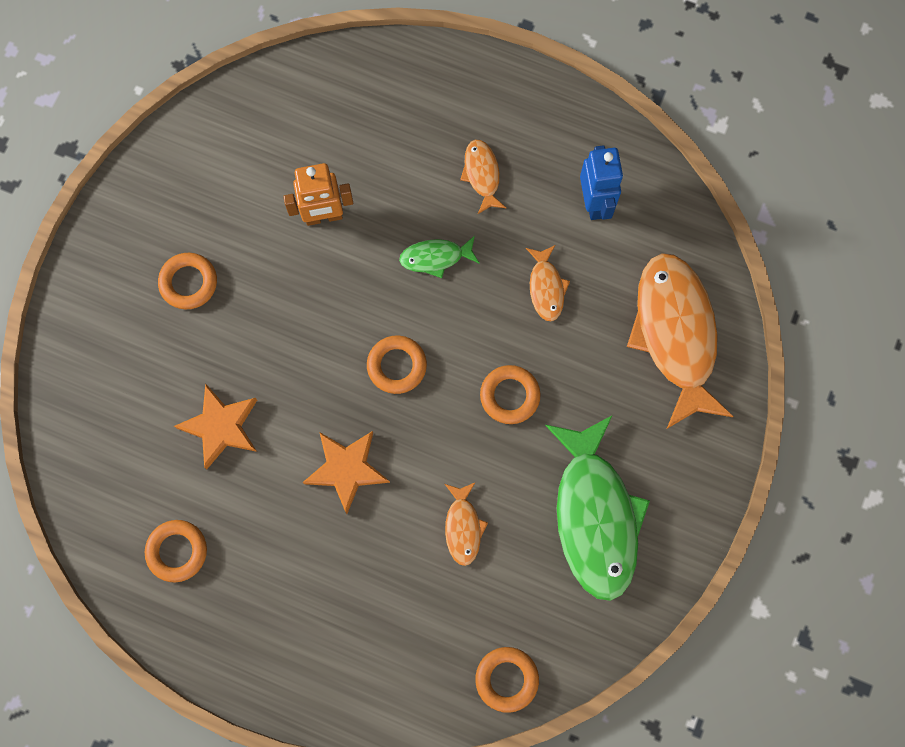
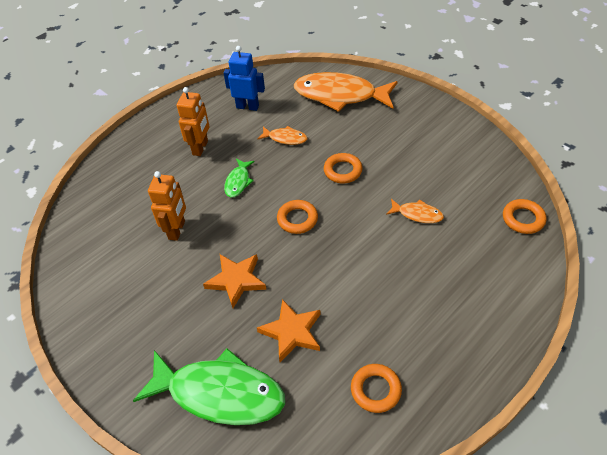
camera: 65 degrees left, 25 degrees down
(188, 283) = (174, 322): orange ring -> none
(346, 469) = (355, 265): orange star -> orange star (236, 280)
(482, 174) = (200, 148): orange fish -> orange robot
(595, 516) = (432, 153): green fish -> green fish (220, 393)

